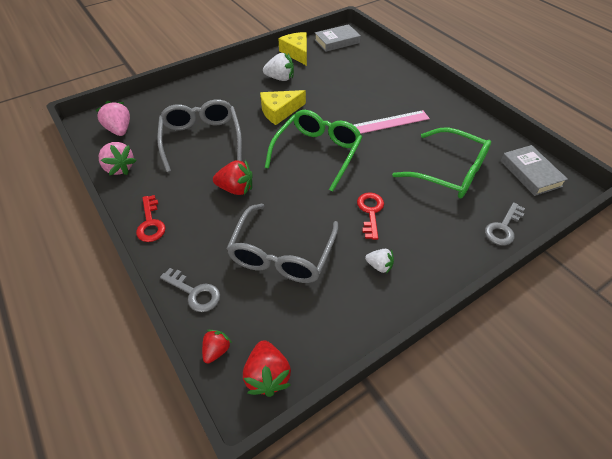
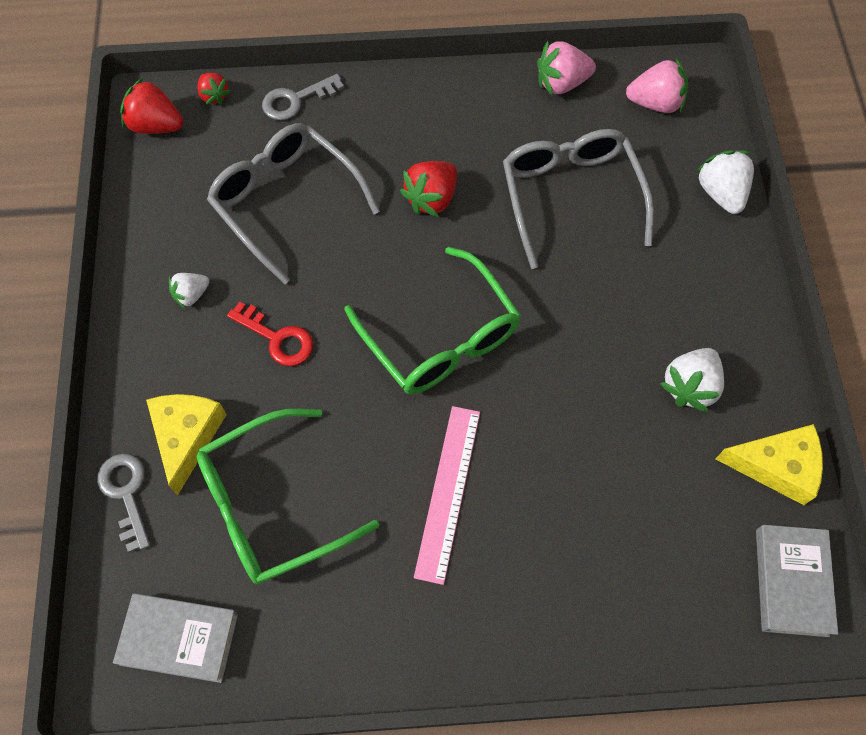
camera: 120 degrees right, 15 degrees up
(151, 223) = (431, 90): red key -> none
(170, 95) = (721, 193): none -> white strawberry
(201, 139) = (570, 196): grey glasses -> grey glasses turned 120 degrees counterclockwise
(279, 111) = (582, 335): yellow cheese -> yellow cheese (187, 436)

